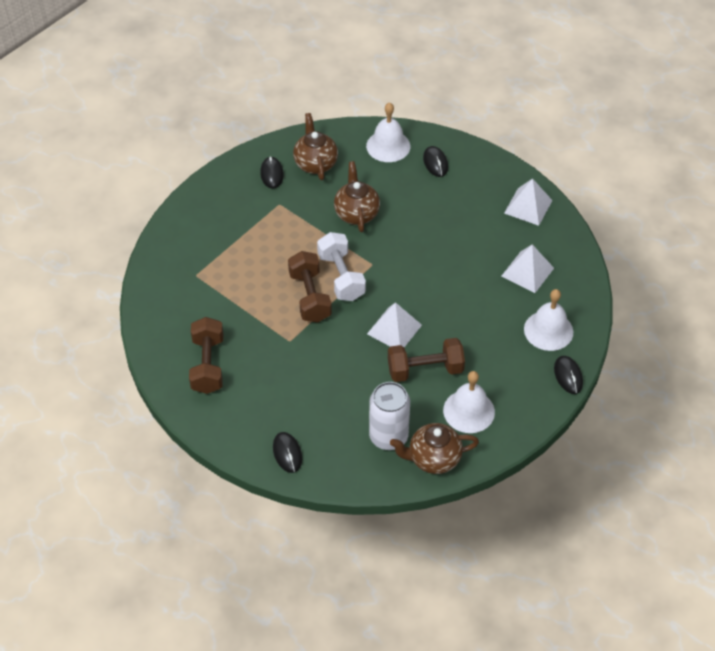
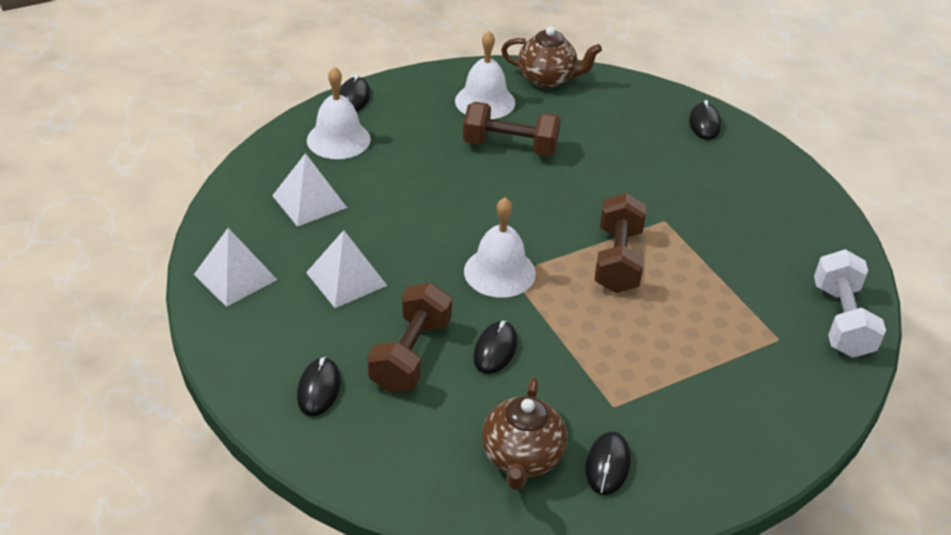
camera: 160 degrees left, 10 degrees down
(208, 365) = (780, 226): brown dumbbell -> brown dumbbell (411, 355)
(341, 277) = (562, 271): white dumbbell -> white dumbbell (841, 320)
(356, 213) = (495, 349): brown teapot -> black mouse
(388, 146) = (376, 447): white bell -> white bell (499, 272)
(388, 436) = (585, 106): white can -> none
(394, 329) = (523, 193): white pyramid -> white pyramid (346, 279)

